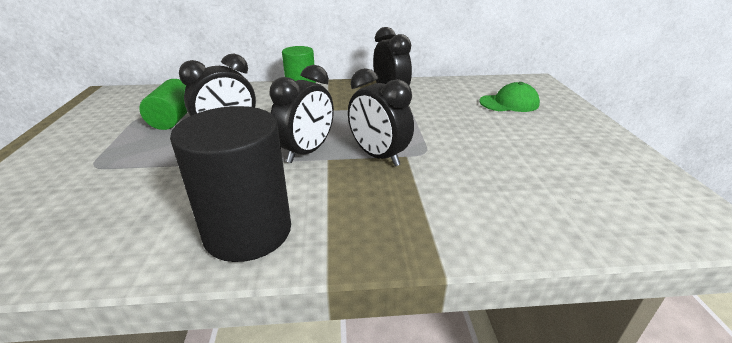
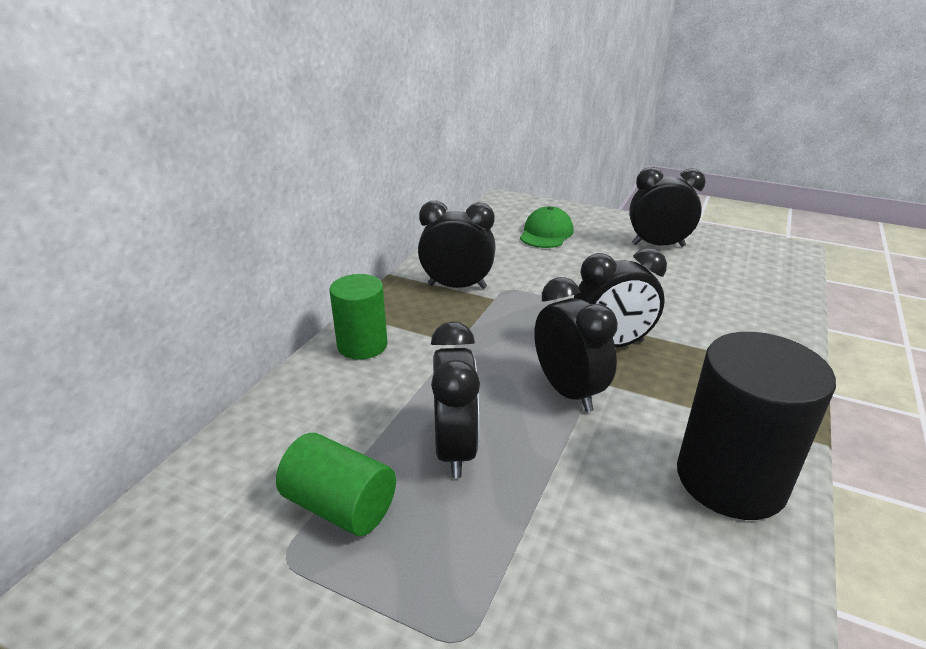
camera: 60 degrees left, 0 degrees up
(574, 148) = (658, 245): none -> black clock

